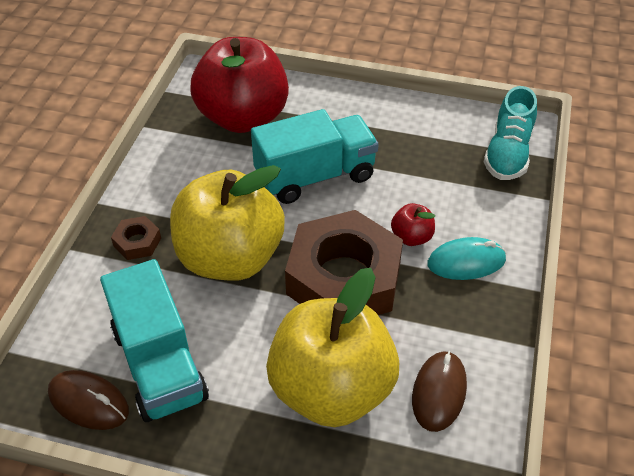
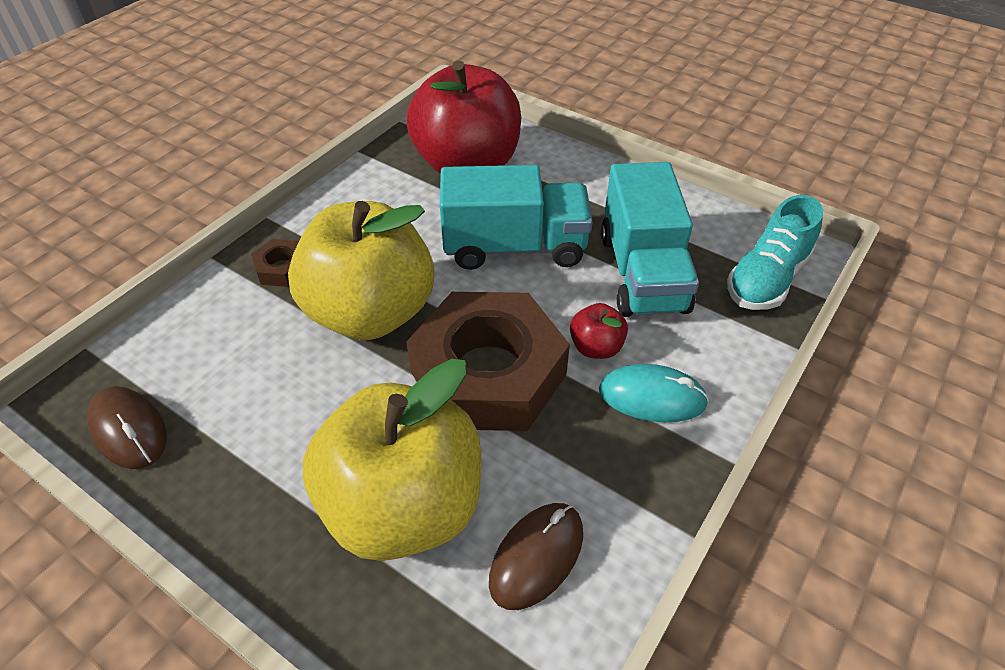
camera: 20 degrees right, 0 degrees up
(159, 364) = (226, 411): turquoise truck -> turquoise truck (642, 273)

